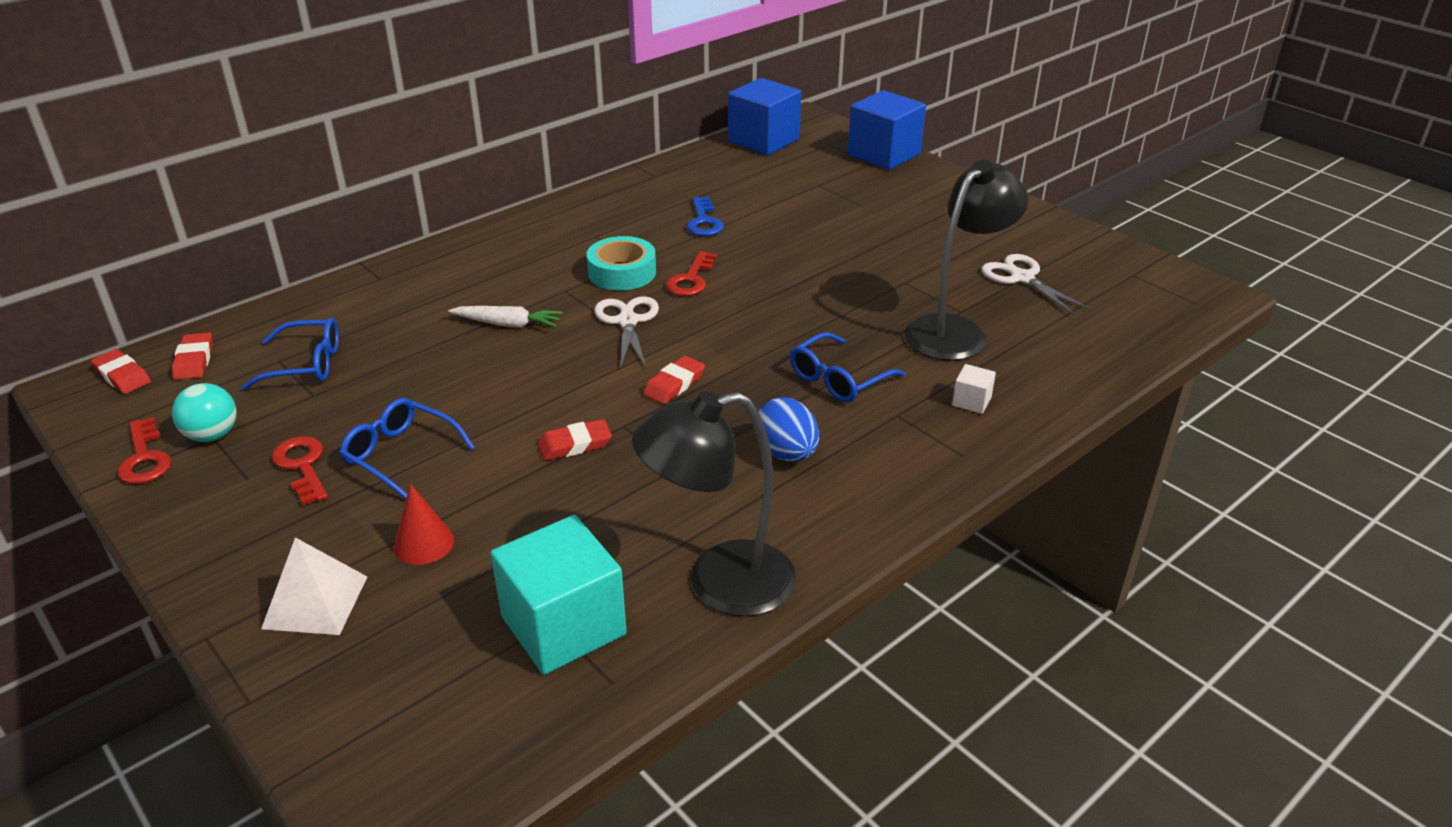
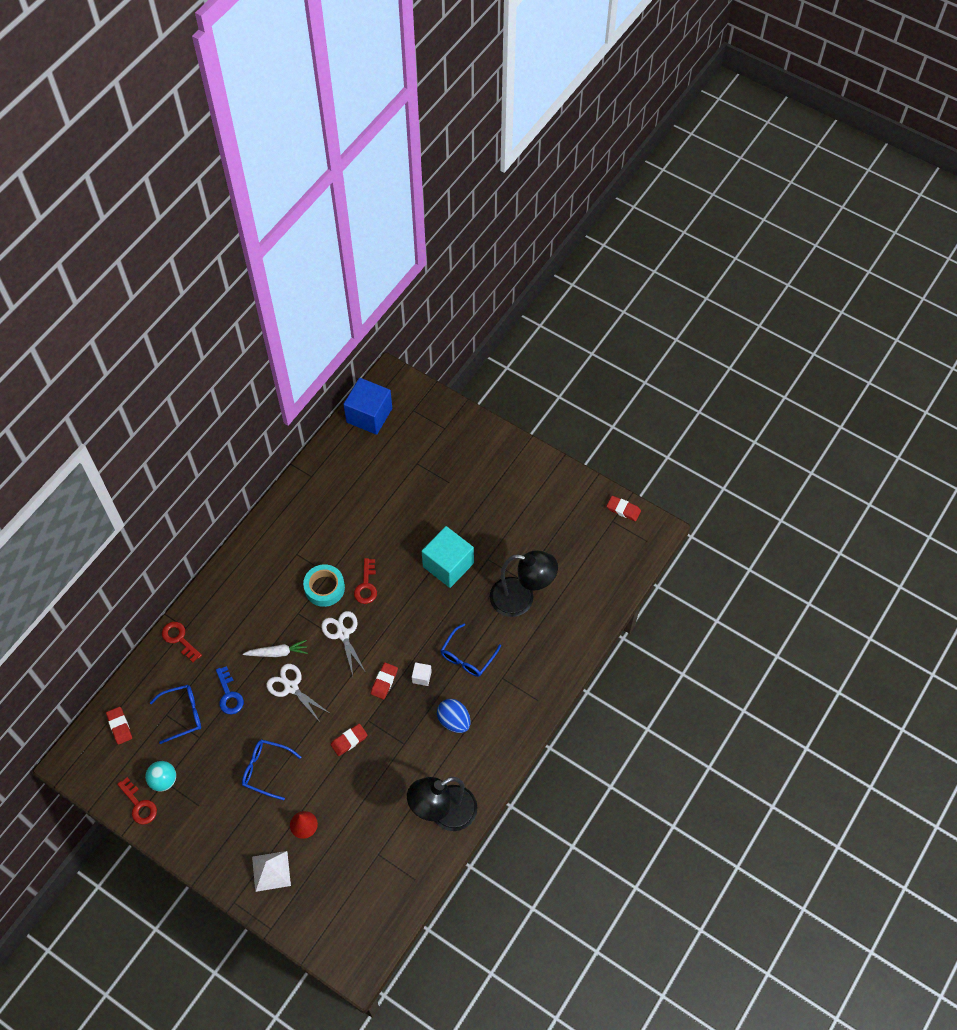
camera: 15 degrees left, 25 degrees up
(122, 376) = (88, 748): red eraser -> red eraser (623, 509)
(302, 466) = (221, 790): red key -> red key (179, 639)
(563, 626) = (384, 855): turquoise cube -> turquoise cube (448, 565)
(704, 222) = (357, 523): blue key -> blue key (229, 695)
(884, 154) = (451, 416): blue cube -> none
(955, 331) = (521, 599): black lamp -> black lamp turned 75 degrees clockwise
(971, 401) = (537, 658): white cube -> white cube (421, 677)
(1022, 278) = (551, 539): white scissors -> white scissors (291, 687)

